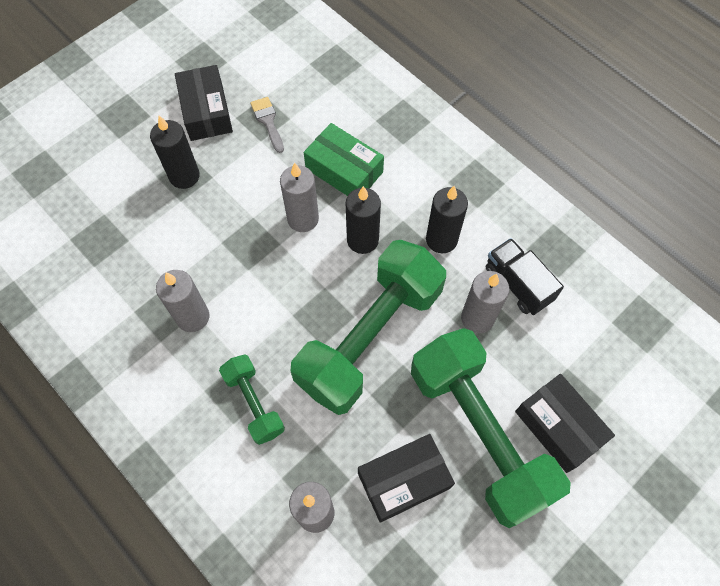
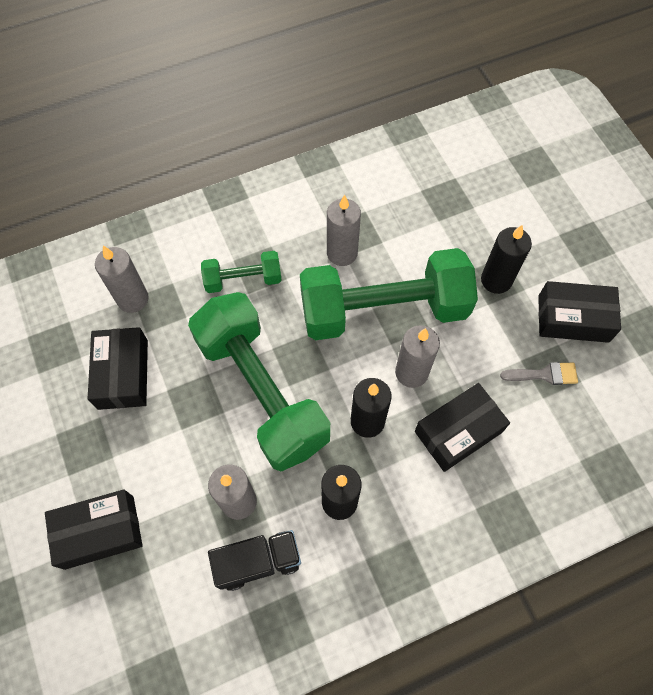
camera: 110 degrees right, 0 degrees up
(344, 170) = (458, 431): green box -> black box
(479, 433) = (130, 455): green dumbbell -> green dumbbell (384, 310)

